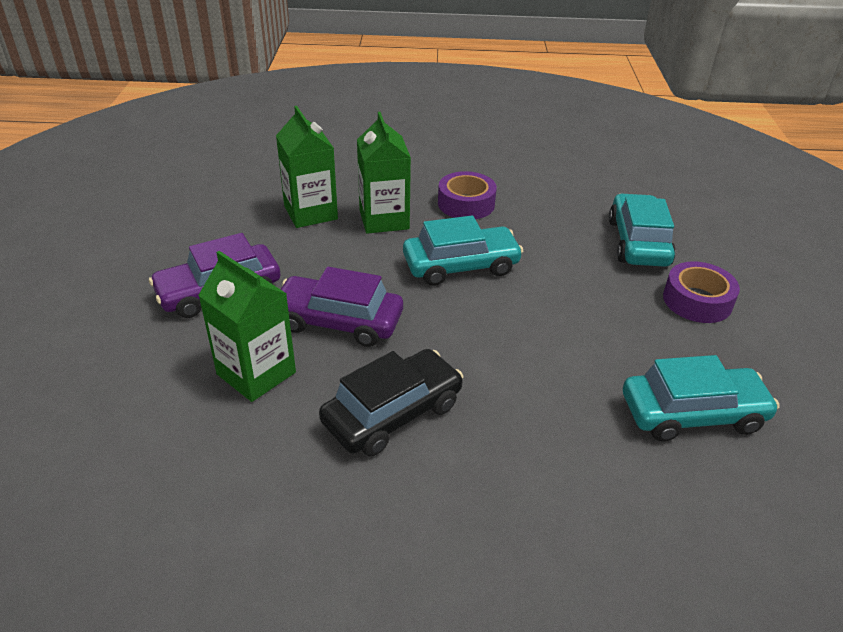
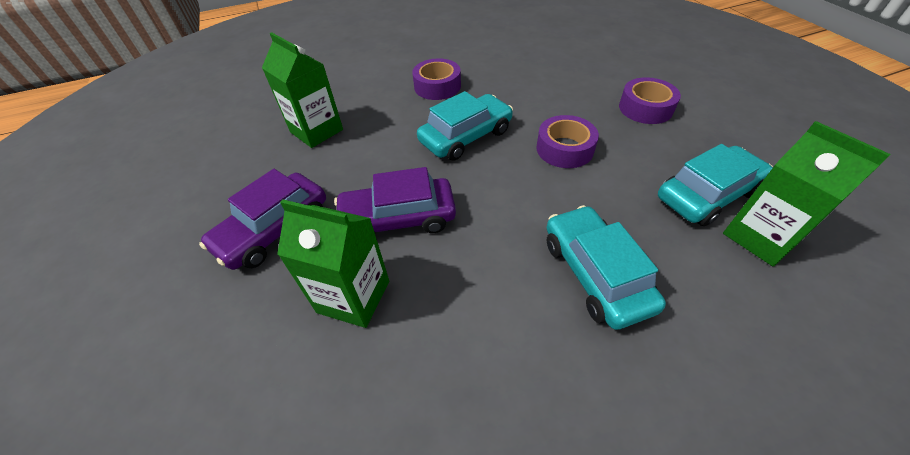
camera: 20 degrees left, 10 degrees up
(384, 219) = (381, 118): green carton -> green carton (760, 237)
(392, 413) = (496, 286): black car -> none
(562, 313) = (564, 149): none -> purple tape
(638, 242) = (577, 78): turquoise car -> turquoise car (595, 274)

